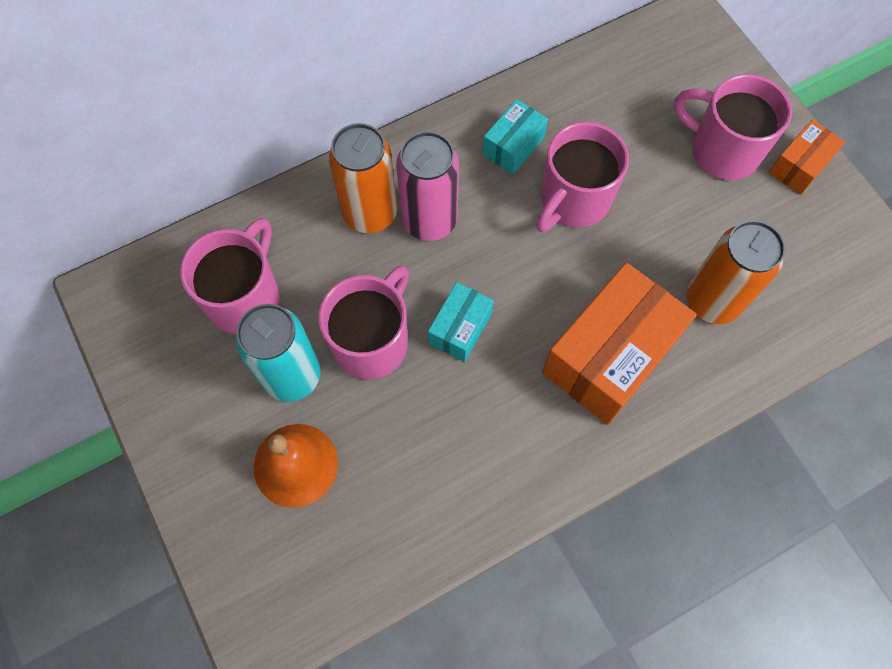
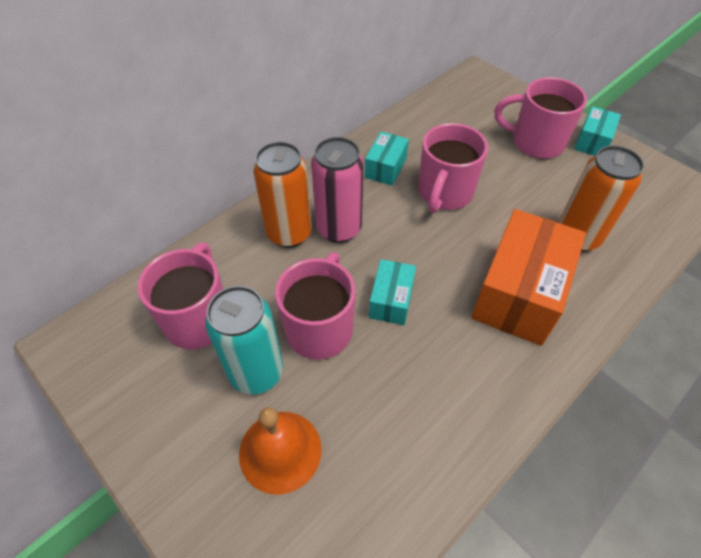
camera: 15 degrees left, 15 degrees down
(799, 166) = (592, 141): orange box -> turquoise box

